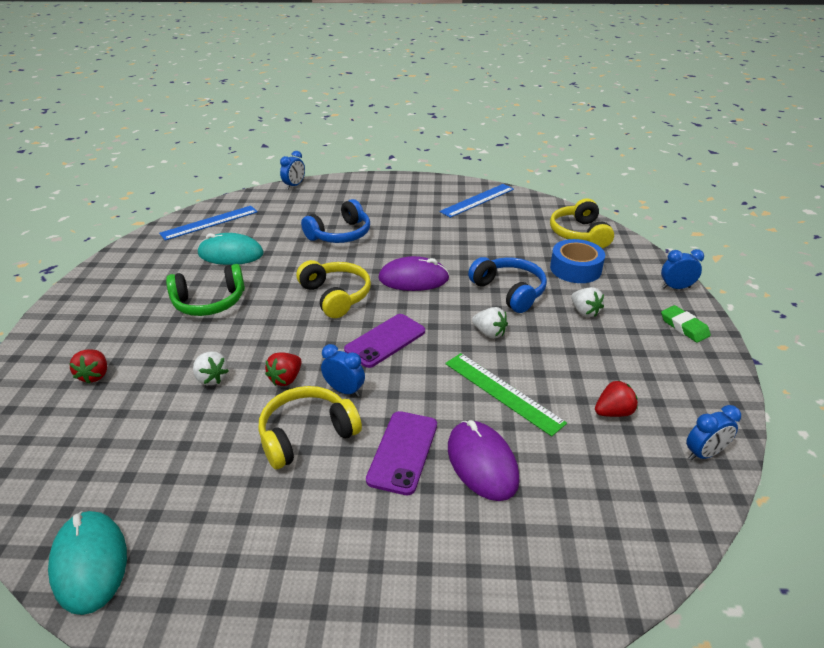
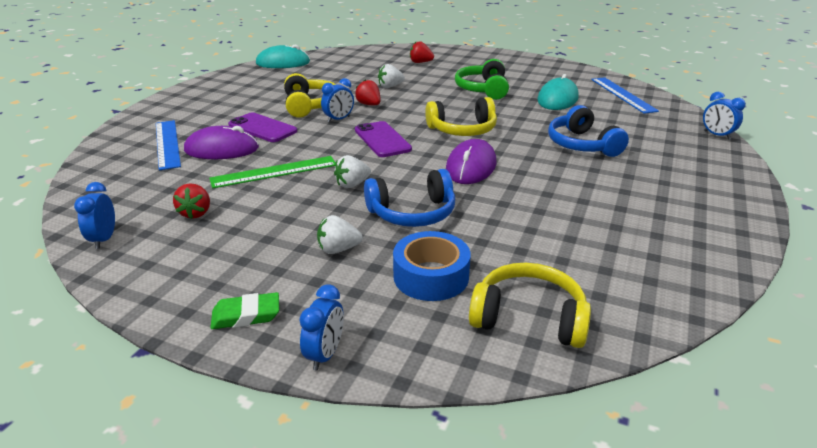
camera: 110 degrees right, 5 degrees down
(477, 200) = (670, 251): blue ruler -> blue ruler (167, 144)

